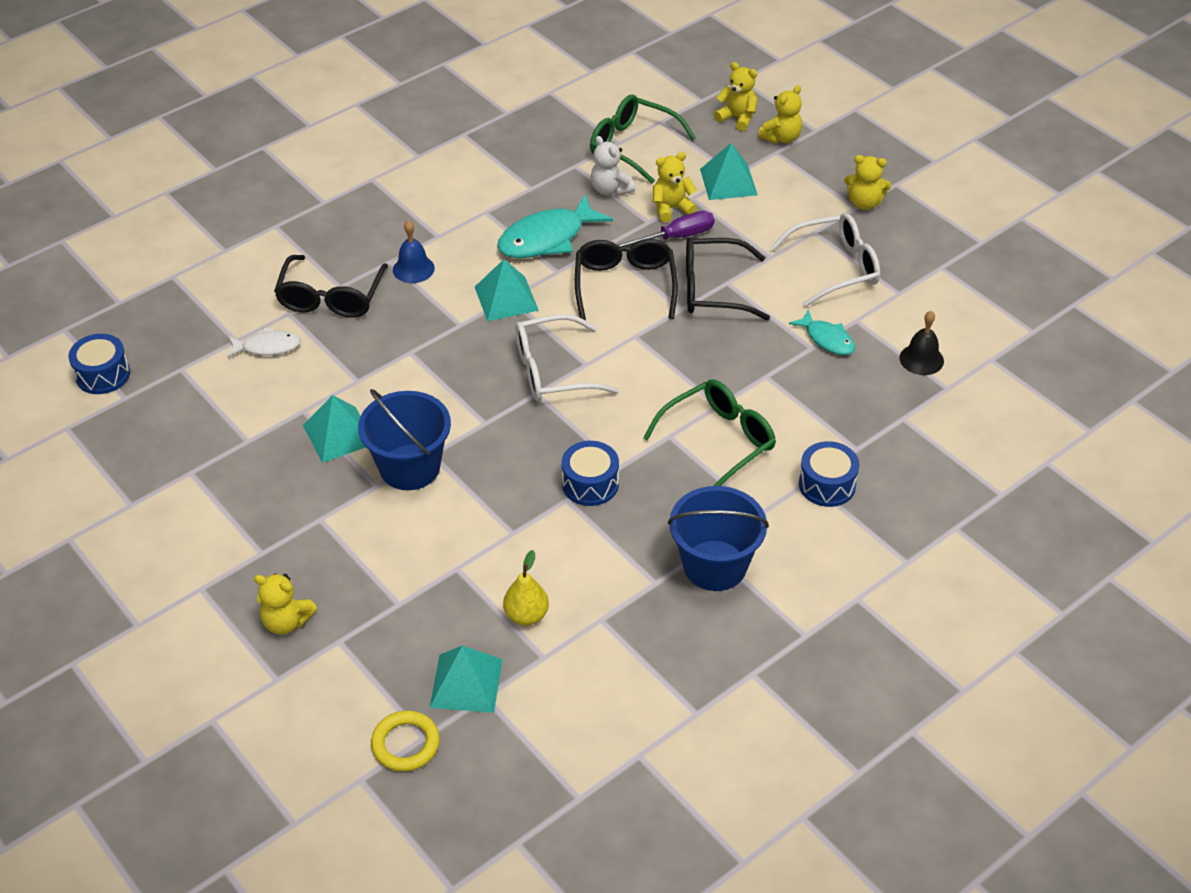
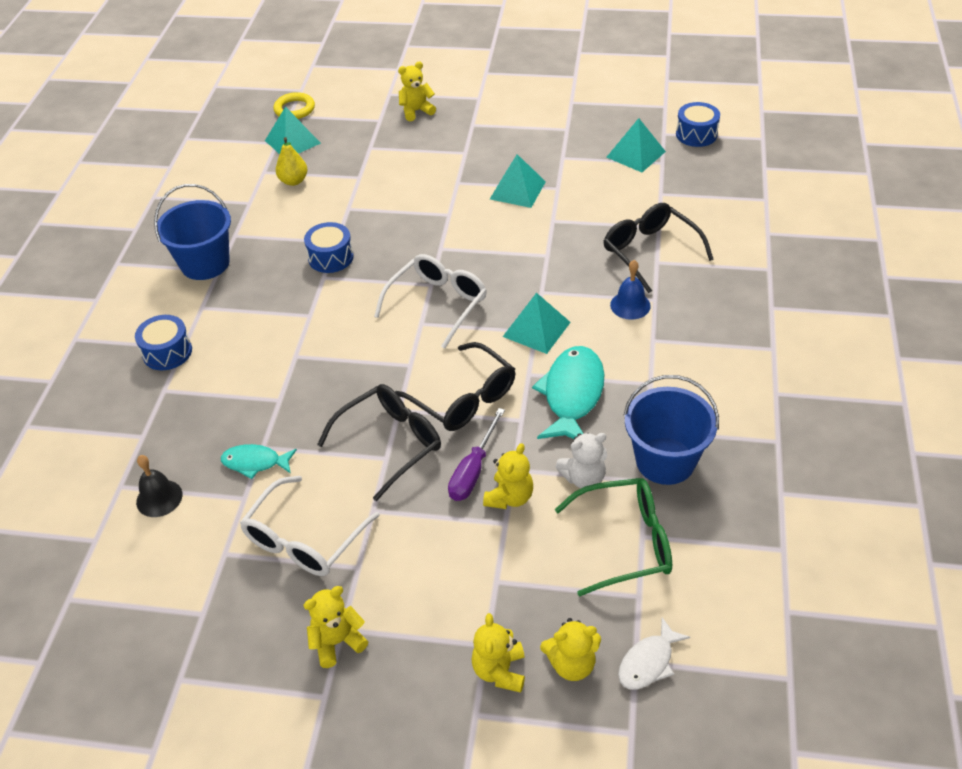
camera: 140 degrees right, 0 degrees up
(267, 347) = (636, 202): white fish -> white fish (648, 662)
(410, 467) = (451, 200): blue bucket -> blue bucket (665, 461)
(610, 189) = (583, 478): white teddy bear -> white teddy bear turned 150 degrees clockwise
(719, 441) = (271, 333): green glasses -> none
(728, 182) = (492, 567): turquoise pyramid -> turquoise pyramid (635, 154)

